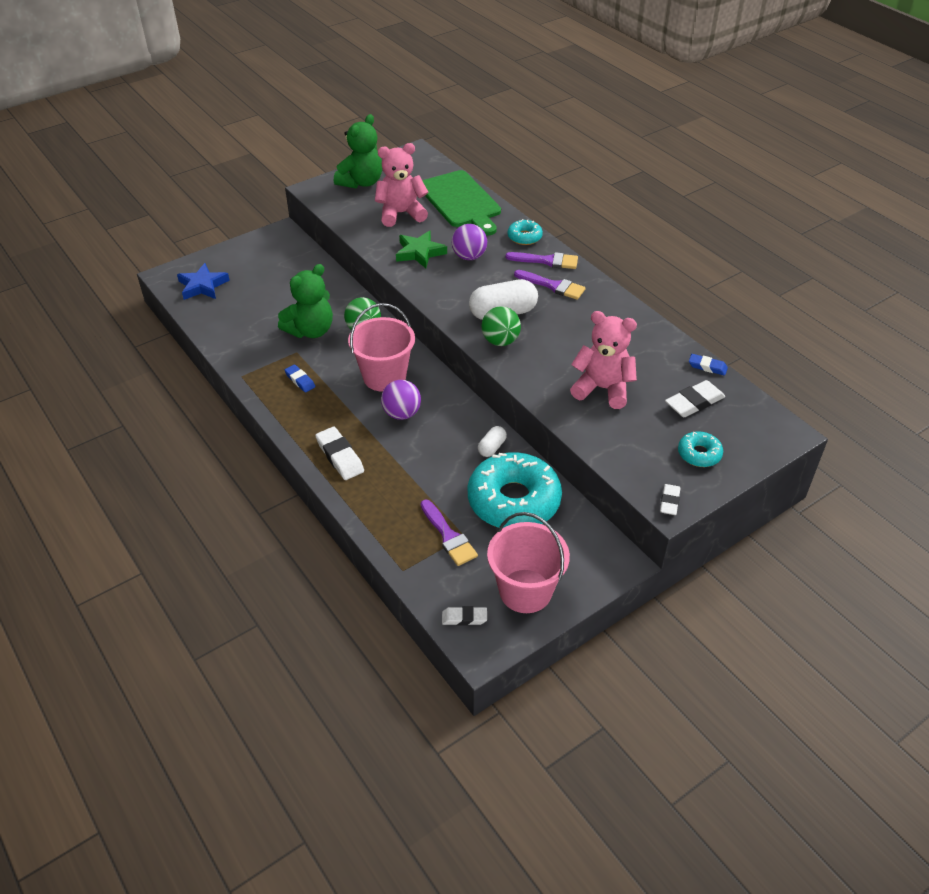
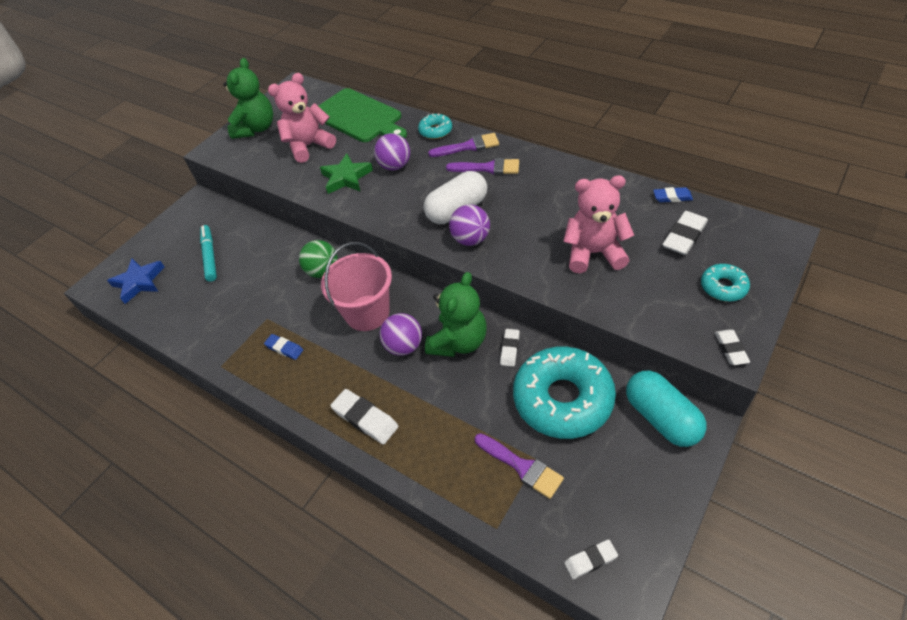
camera: 15 degrees left, 5 degrees up
(272, 284) = (210, 256): none -> turquoise marker
(310, 330) = (271, 291): green teddy bear -> green teddy bear (458, 342)
(492, 447) = (510, 349): white capsule -> white eraser
(500, 341) = (471, 239): green ball -> purple ball
(525, 591) = (632, 499): pink bucket -> none
(589, 544) = (661, 418): none -> turquoise capsule

